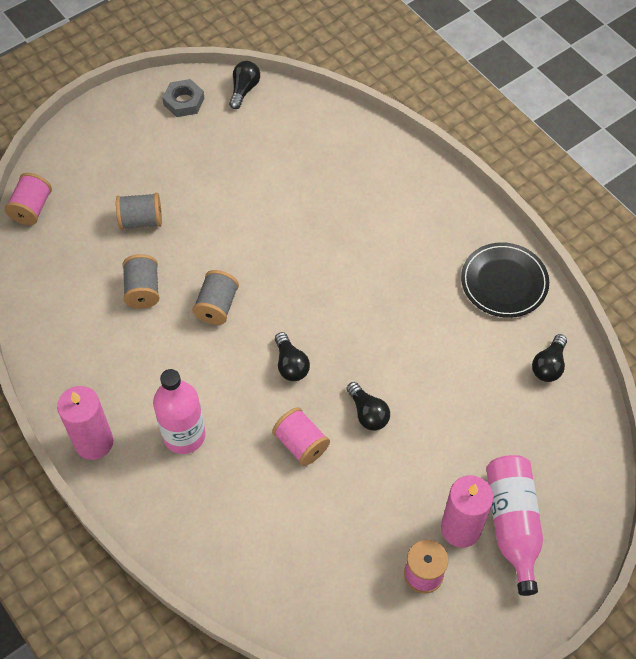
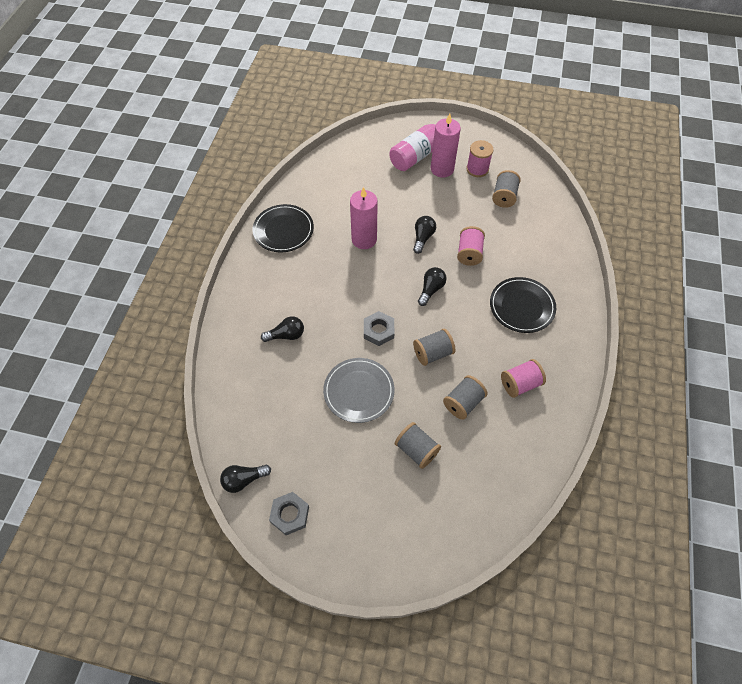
camera: 130 degrees left, 0 degrees up
(32, 208) = (476, 535): pink spool -> pink spool (520, 384)
(94, 442) = (573, 345): pink candle -> pink candle (364, 239)
(184, 435) = (522, 306): pink bottle -> black plate
(240, 217) = (359, 391): none -> grey plate
(288, 279) = (378, 331): none -> grey nut
(348, 564) = (504, 197): none -> grey spool
(548, 365) = (320, 185): black light bulb -> black light bulb (286, 335)

